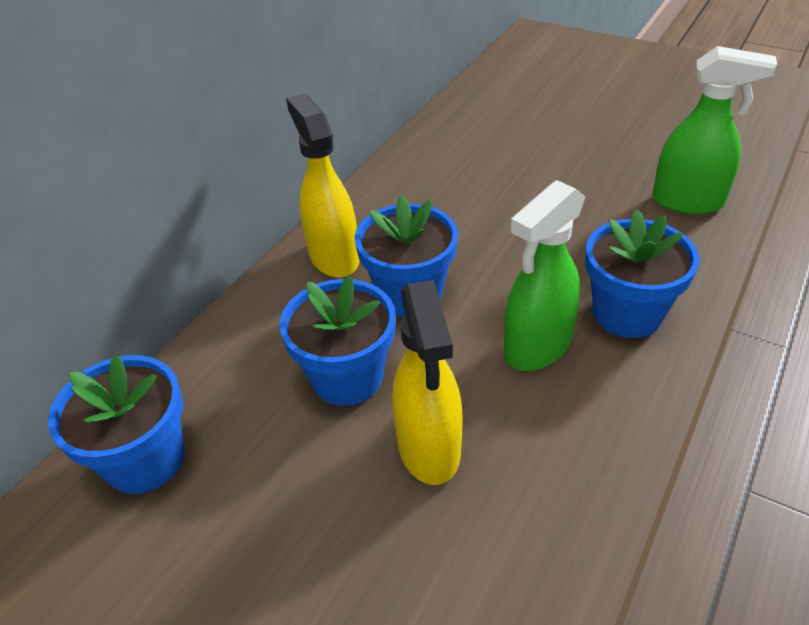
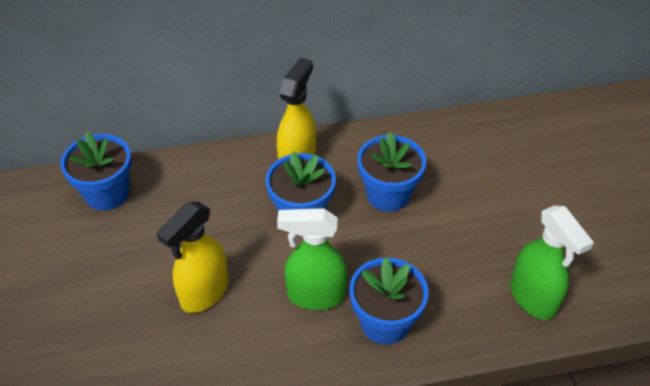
camera: 45 degrees right, 5 degrees up
(347, 377) = (218, 229): blue flower pot -> blue flower pot (388, 194)

